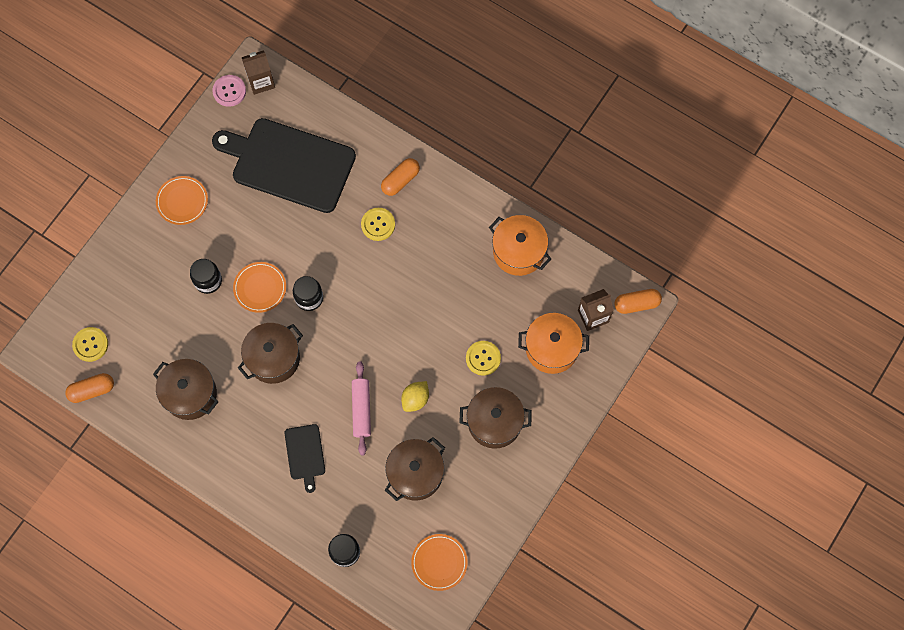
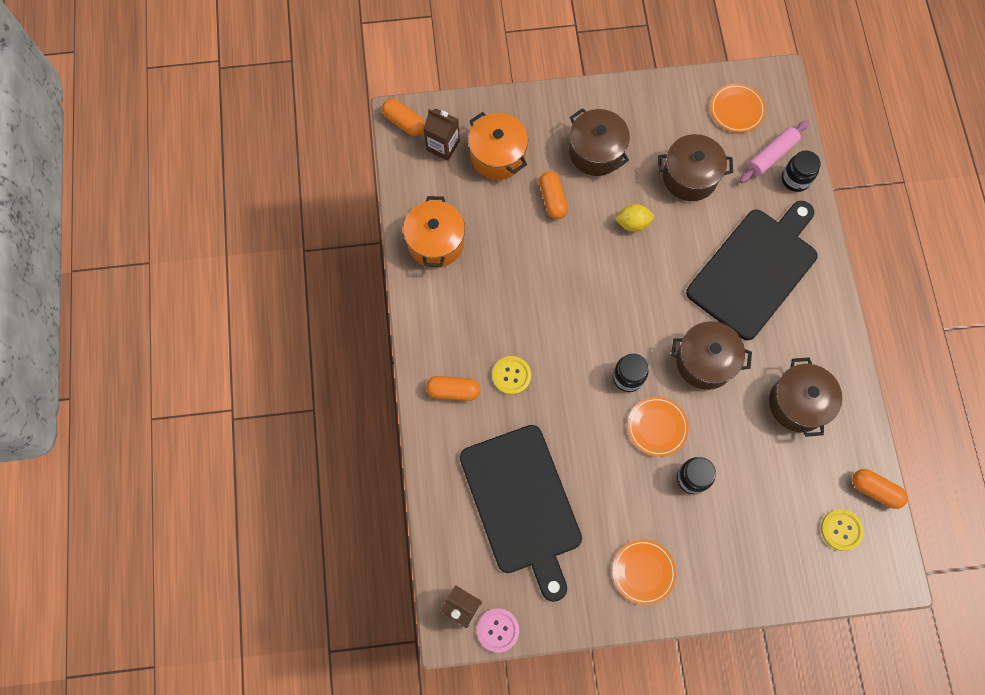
camera: 130 degrees left, 0 degrees up
(305, 454) = (754, 269): black cutting board -> black cutting board, size x2.23
(361, 410) = (679, 256): pink rolling pin -> pink rolling pin (771, 155)
(483, 358) = (552, 199): yellow button -> orange capsule

